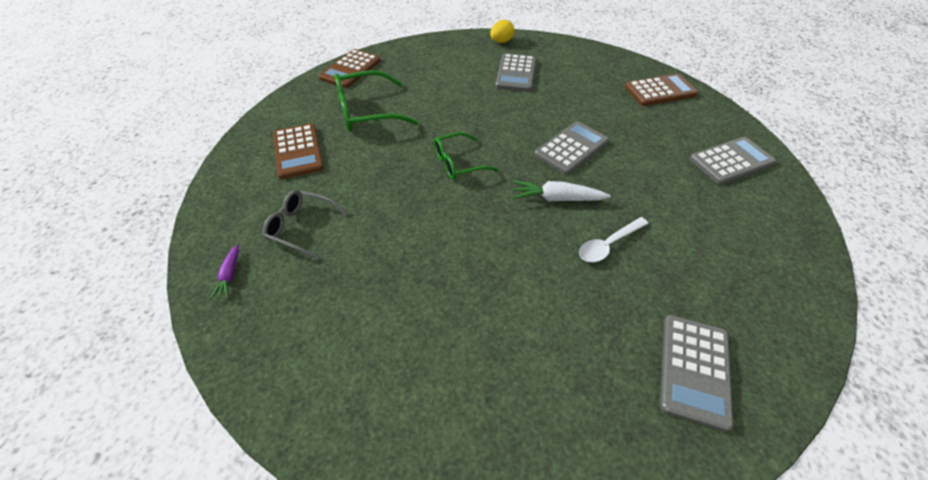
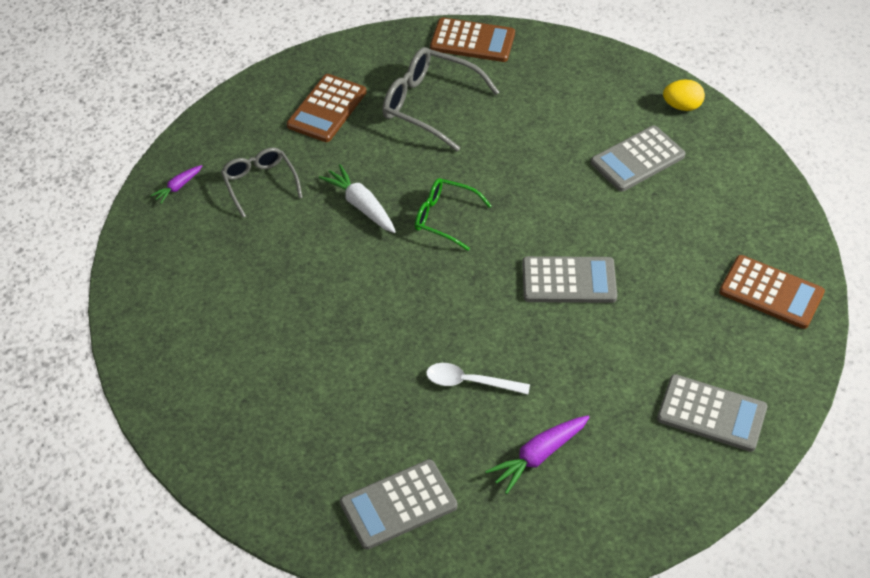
camera: 45 degrees right, 0 degrees up
(351, 69) = (472, 41): brown calculator -> brown calculator turned 150 degrees counterclockwise
(367, 111) = (430, 105): green glasses -> grey glasses
(556, 198) = (484, 314): white carrot -> white carrot (361, 205)
(706, 255) = (538, 456): none -> purple carrot

